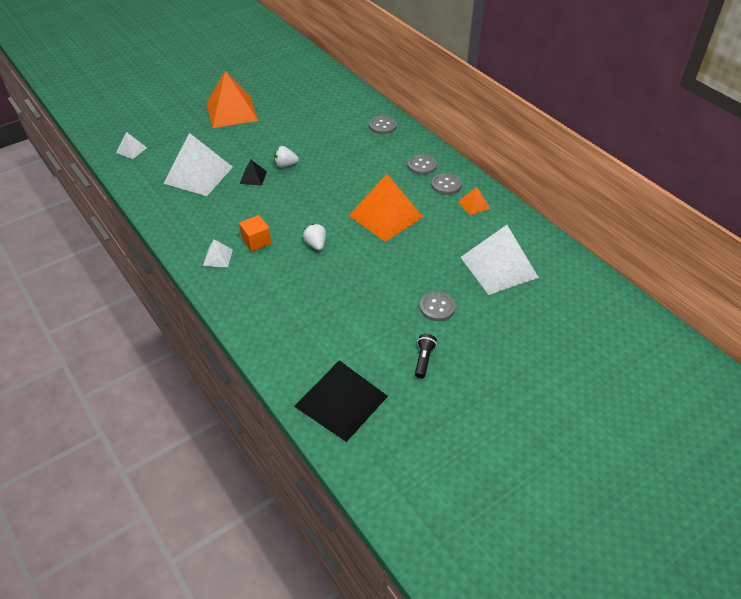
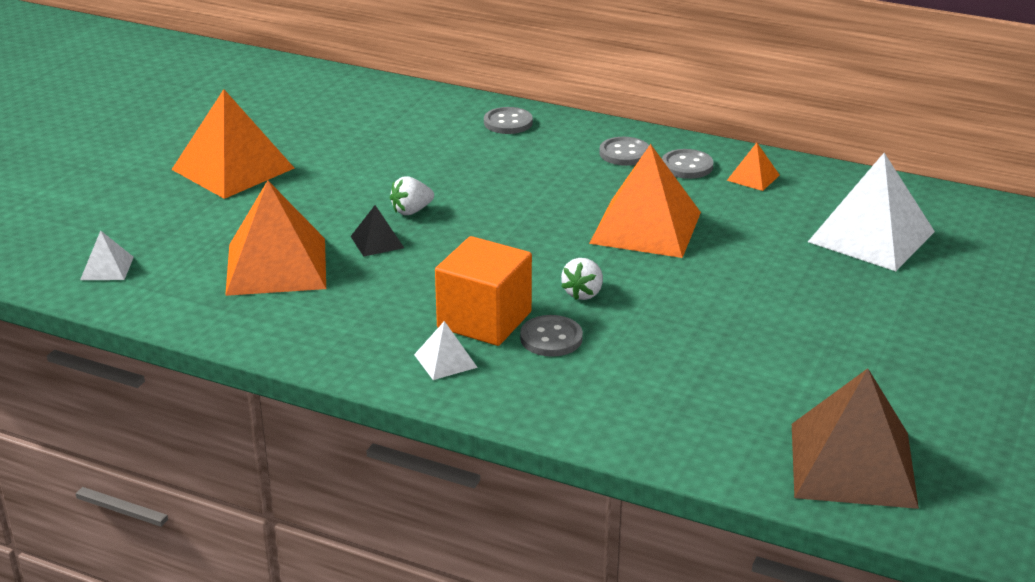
camera: 30 degrees left, 15 degrees down
(198, 175) = (276, 266): white pyramid -> orange pyramid
(256, 241) = (484, 320): orange cube -> orange cube, size x1.69
(316, 244) = (583, 293): white strawberry -> white strawberry turned 105 degrees counterclockwise
(341, 401) = (852, 464): black pyramid -> brown pyramid
(423, 359) = (903, 373): black flashlight -> none
(437, 307) = (847, 309): grey button -> grey button (551, 338)

